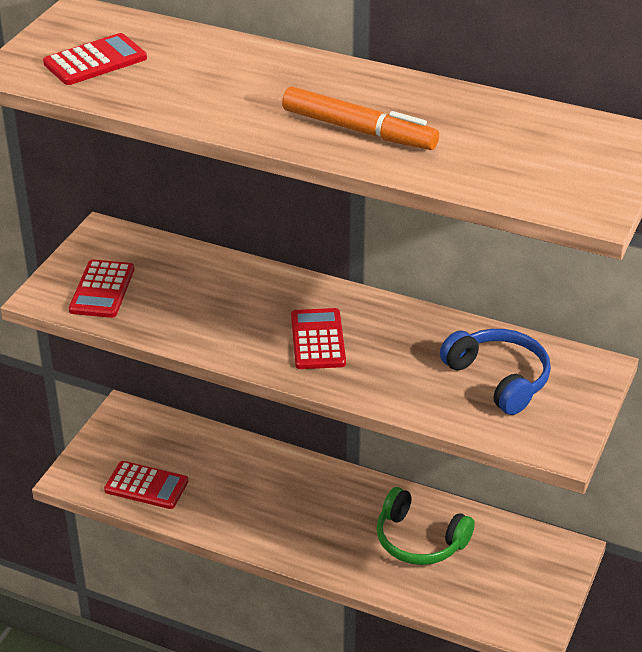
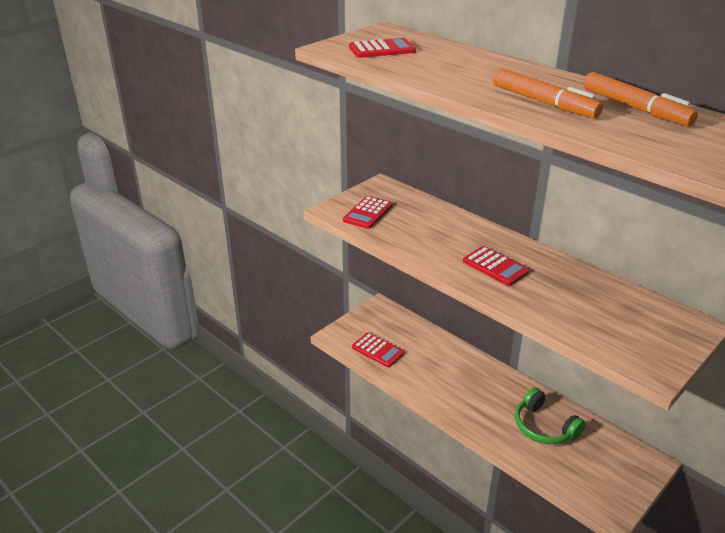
camera: 20 degrees right, 5 degrees down
(318, 340) = (495, 266): red calculator -> red calculator turned 120 degrees clockwise
(475, 119) = (635, 108): none -> orange marker
(498, 379) = (619, 316): blue headphones -> none

